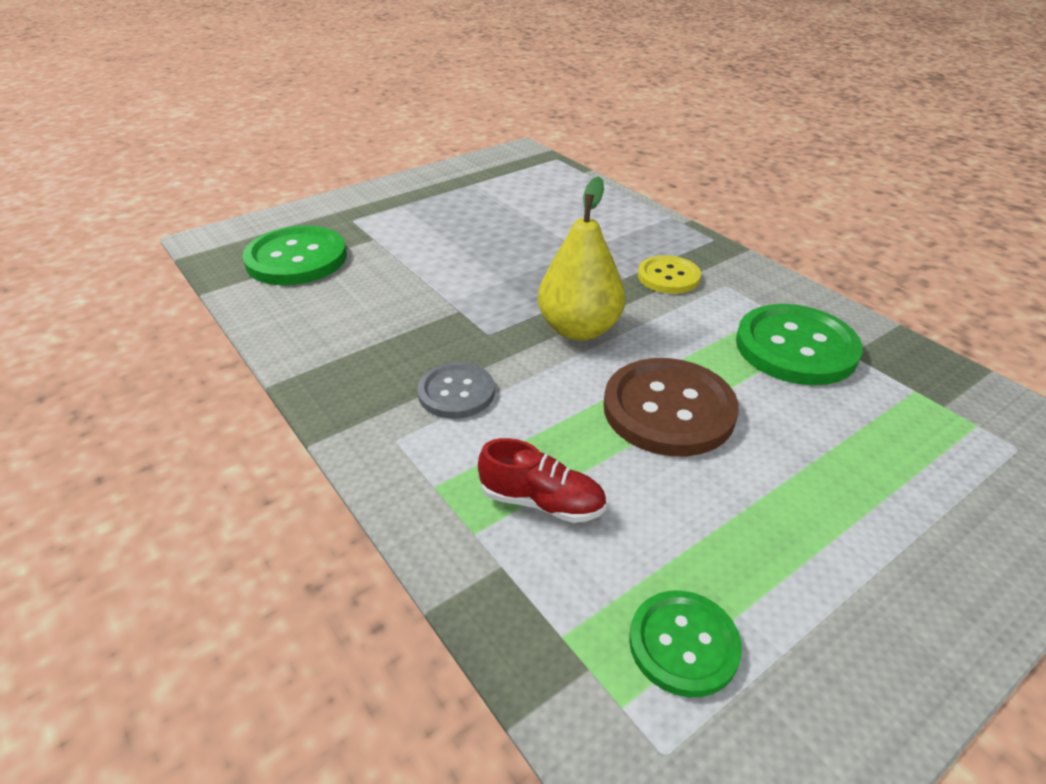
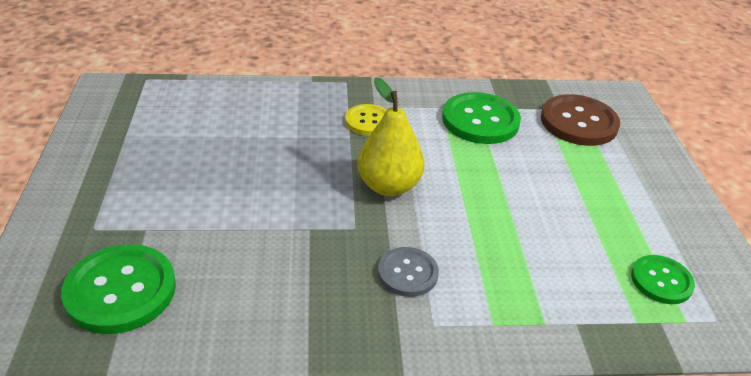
camera: 60 degrees left, 0 degrees up
(542, 502) = (538, 282): red shoe -> none
(668, 409) = (496, 193): brown button -> brown button (578, 122)

